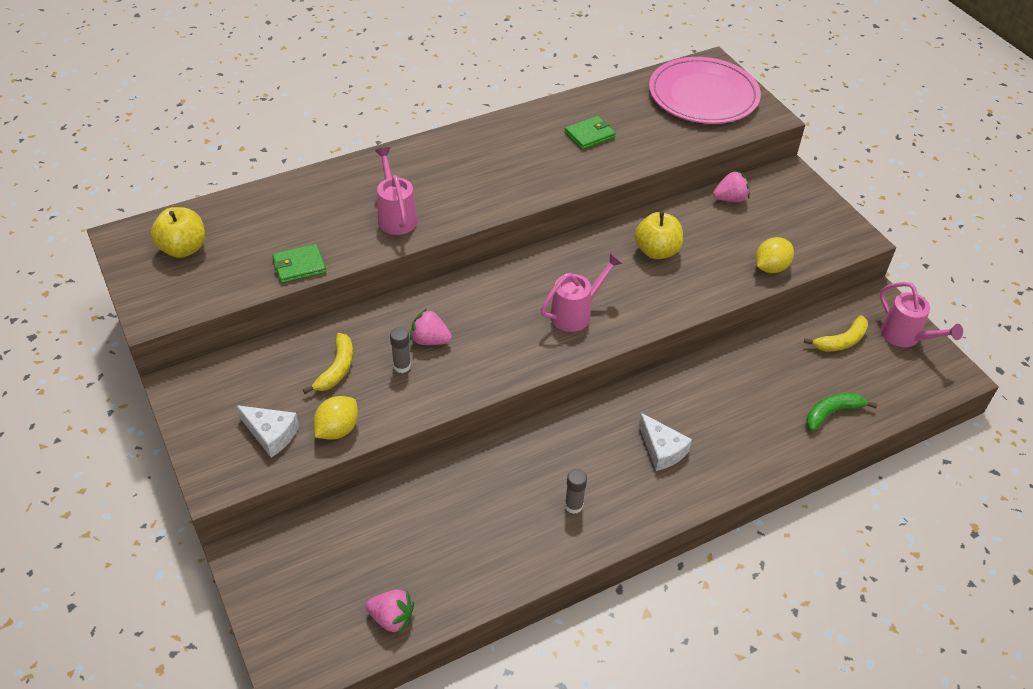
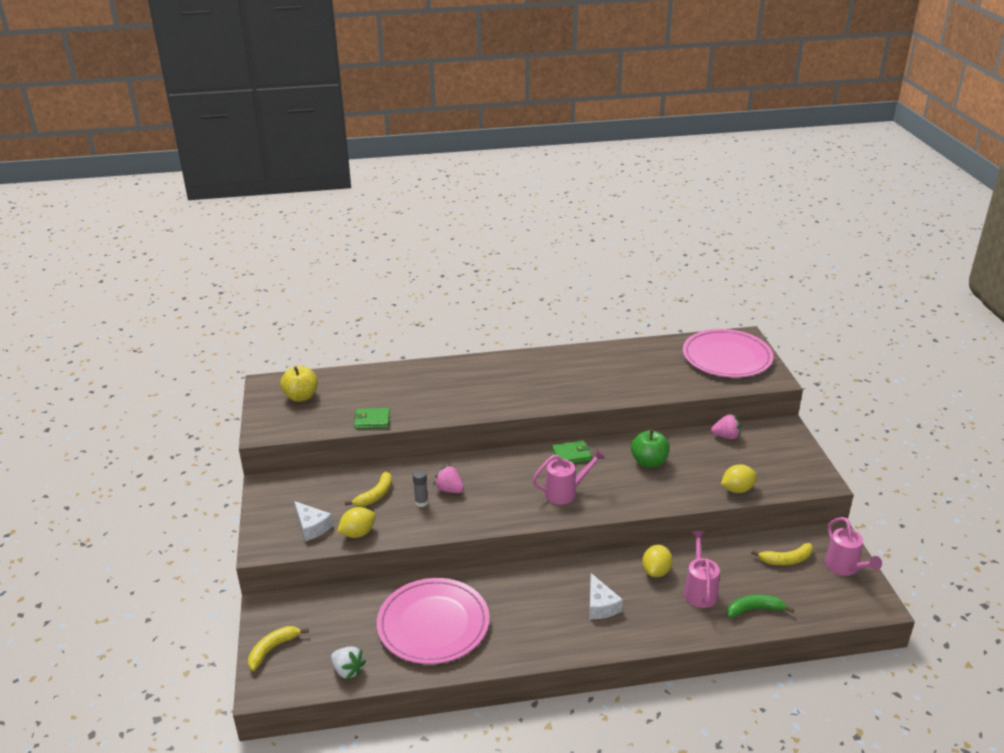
camera: 20 degrees right, 15 degrees down
(279, 615) = (273, 649): none -> yellow banana
(392, 618) = (348, 670): pink strawberry -> white strawberry
(396, 216) = (453, 401): pink watering can -> pink watering can (699, 590)
(473, 525) = (433, 624): none -> pink plate
(573, 506) = (514, 628): grey glue stick -> none
(589, 135) = (622, 371): green wallet -> green wallet (571, 454)
(657, 251) = (649, 462): yellow apple -> green apple
(706, 389) = (656, 571): none -> yellow lemon

